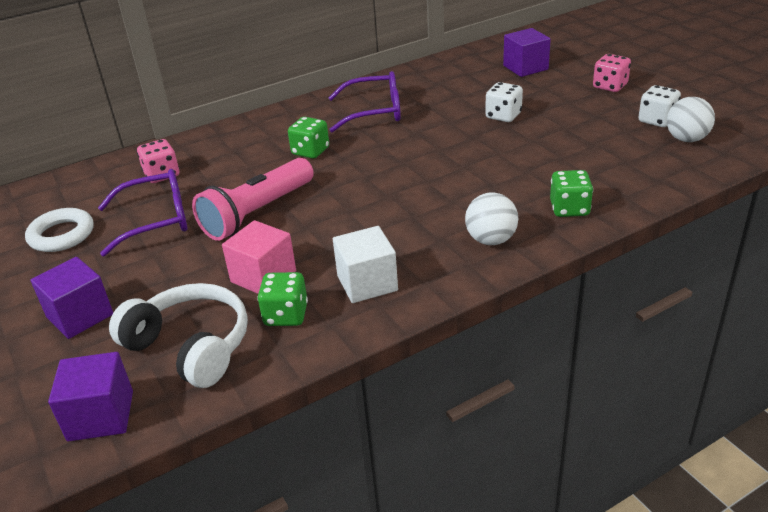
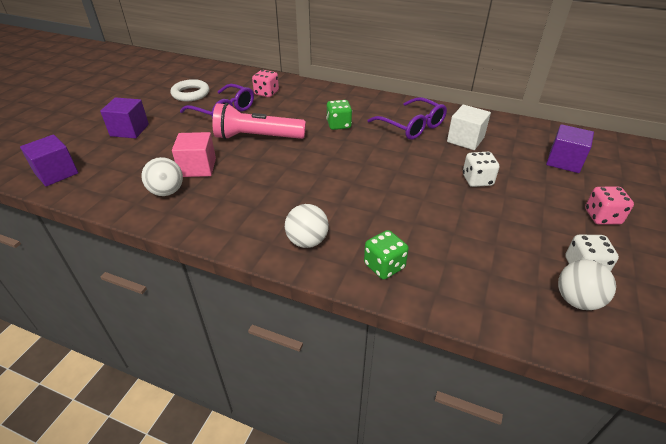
camera: 50 degrees right, 5 degrees up
(191, 346) = (122, 173): white headphones -> none
(286, 315) = (167, 192): green dice -> white ball
(367, 283) = (218, 208): white cube -> white cube (465, 140)

